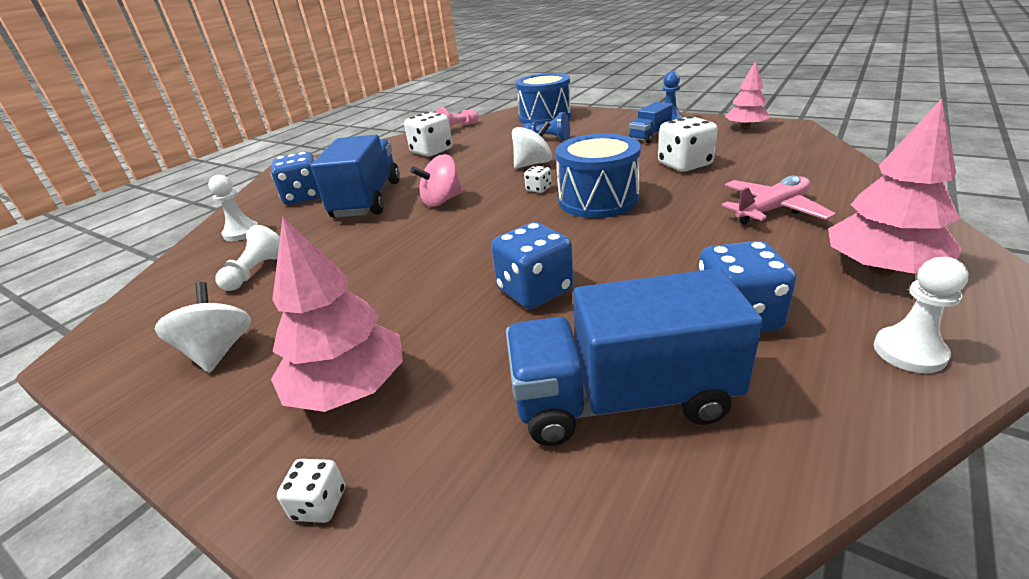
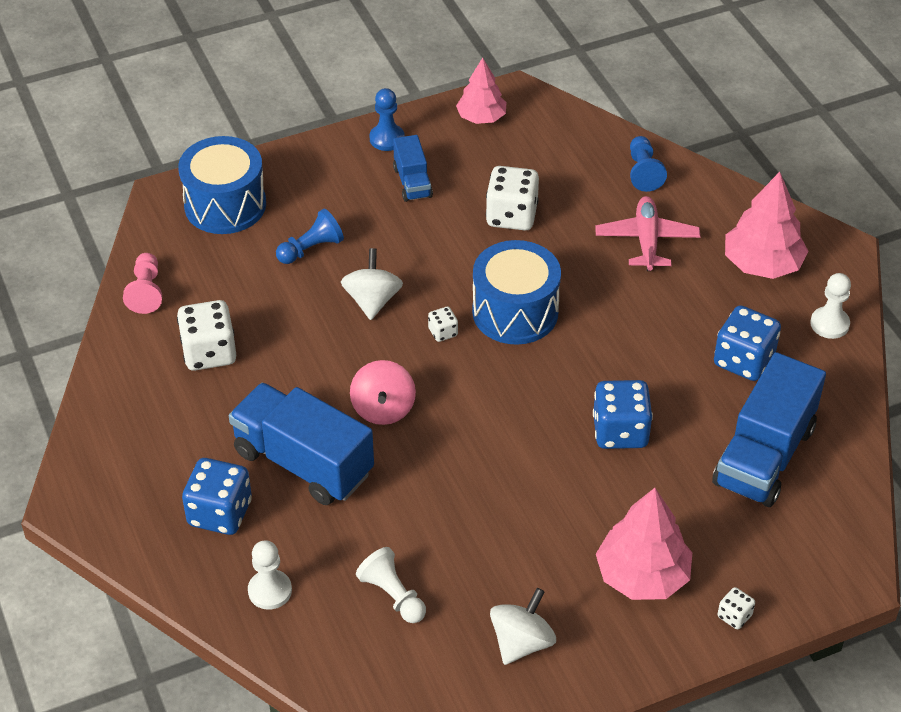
camera: 60 degrees left, 15 degrees up
(219, 351) = (521, 642): white spinning top -> white spinning top turned 105 degrees clockwise
(836, 180) = (643, 172): none -> blue pawn

